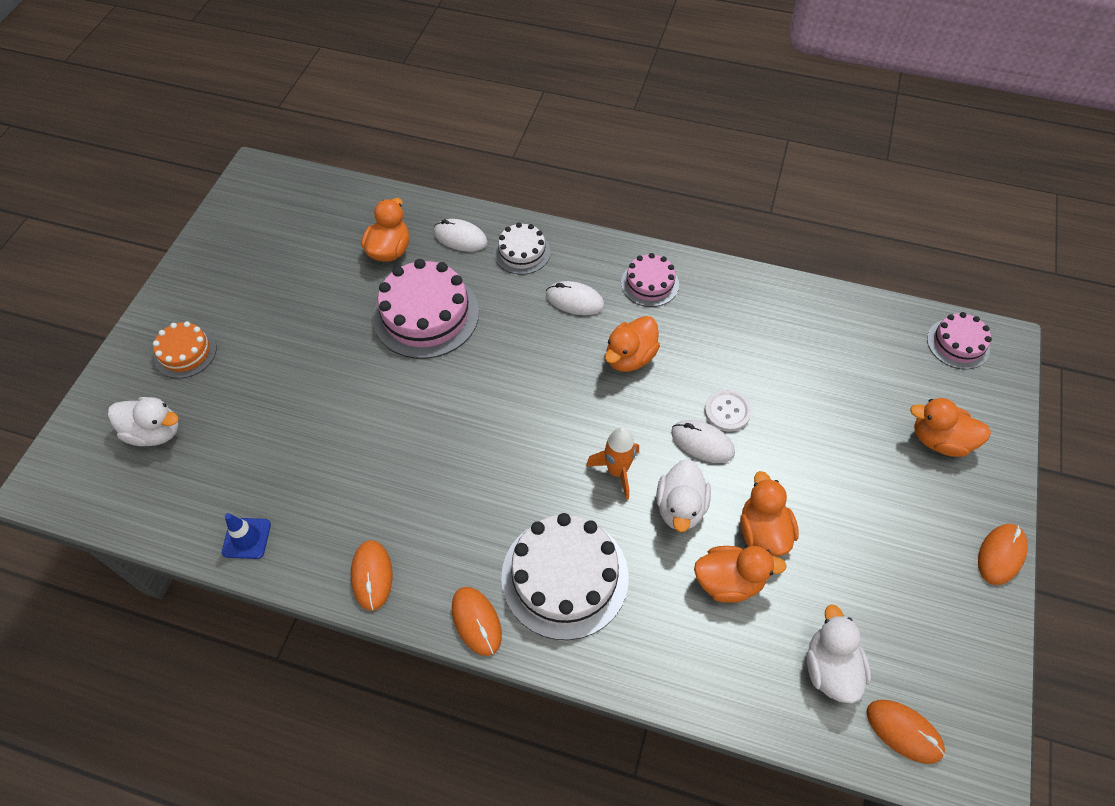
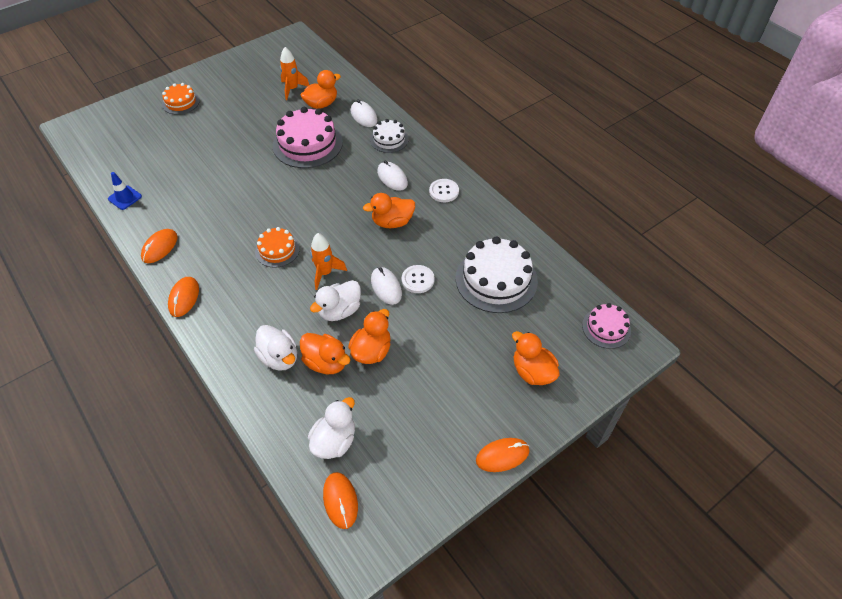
camera: 35 degrees right, 5 degrees down
(155, 432) = (134, 130): white duck -> white duck (279, 357)
(330, 249) = (292, 89): none -> orange rocket
(530, 479) = (277, 250): none -> orange cake
(565, 576) = (246, 305): white cake -> white cake (496, 279)
(650, 283) = (444, 191): pink cake -> white button

